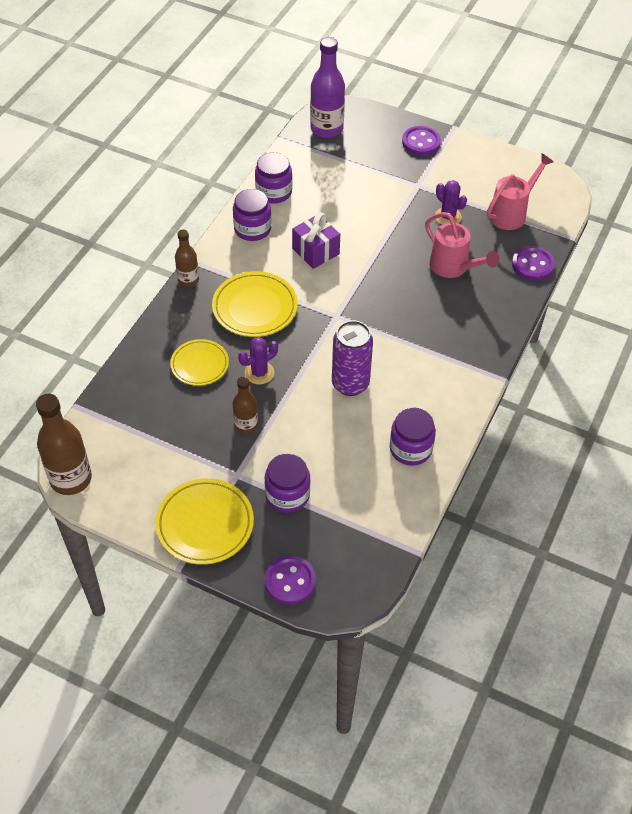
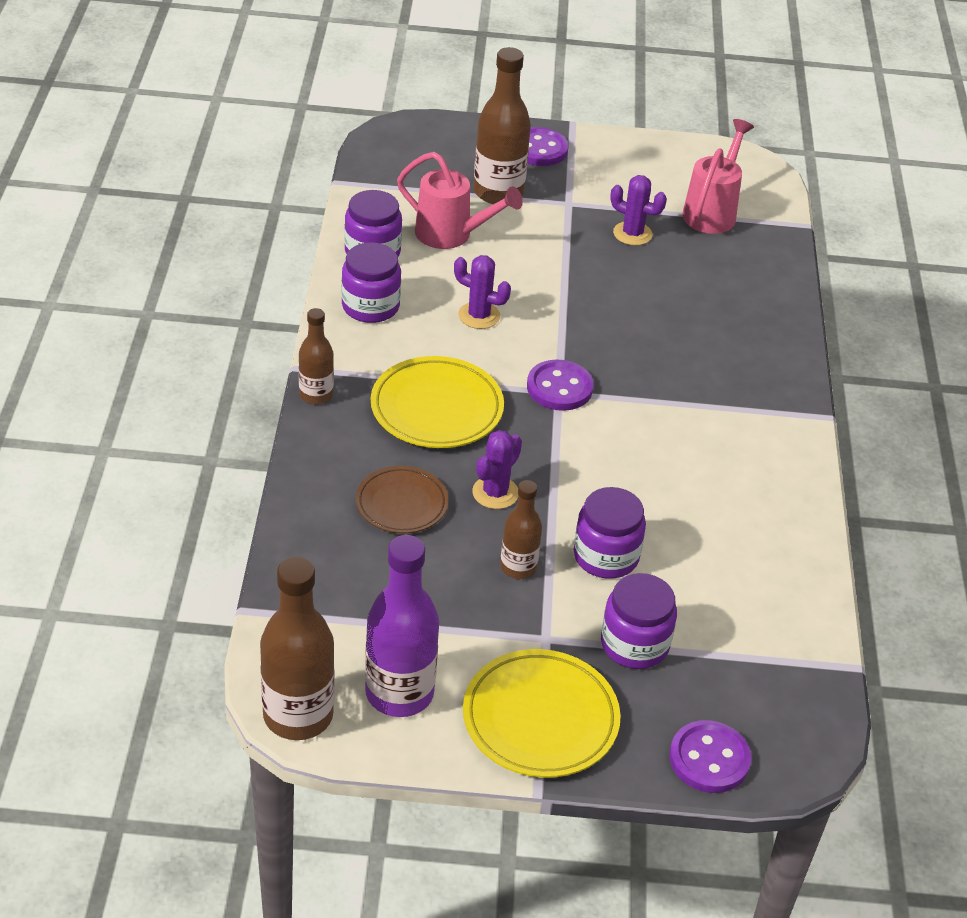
camera: 25 degrees left, 10 degrees down
(200, 364) = (401, 504): yellow plate -> brown plate
(315, 251) = (479, 316): purple gift -> purple cactus
(326, 128) = (399, 157): purple bottle -> purple bottle (399, 693)
(350, 384) = (632, 474): purple can -> none
(376, 168) = (498, 192): none -> brown bottle
(410, 449) = (765, 536): purple jar -> purple jar (606, 556)
(453, 267) = (678, 294): pink watering can -> pink watering can (451, 235)
(532, 265) = (778, 268): purple button -> purple button (559, 388)

